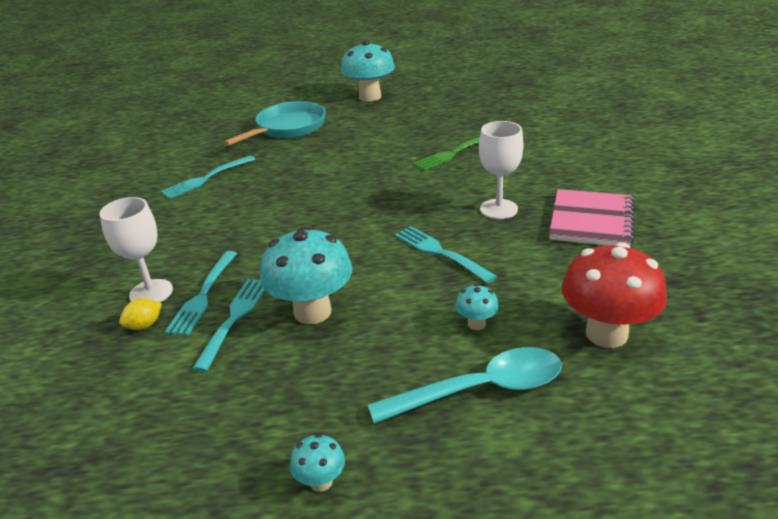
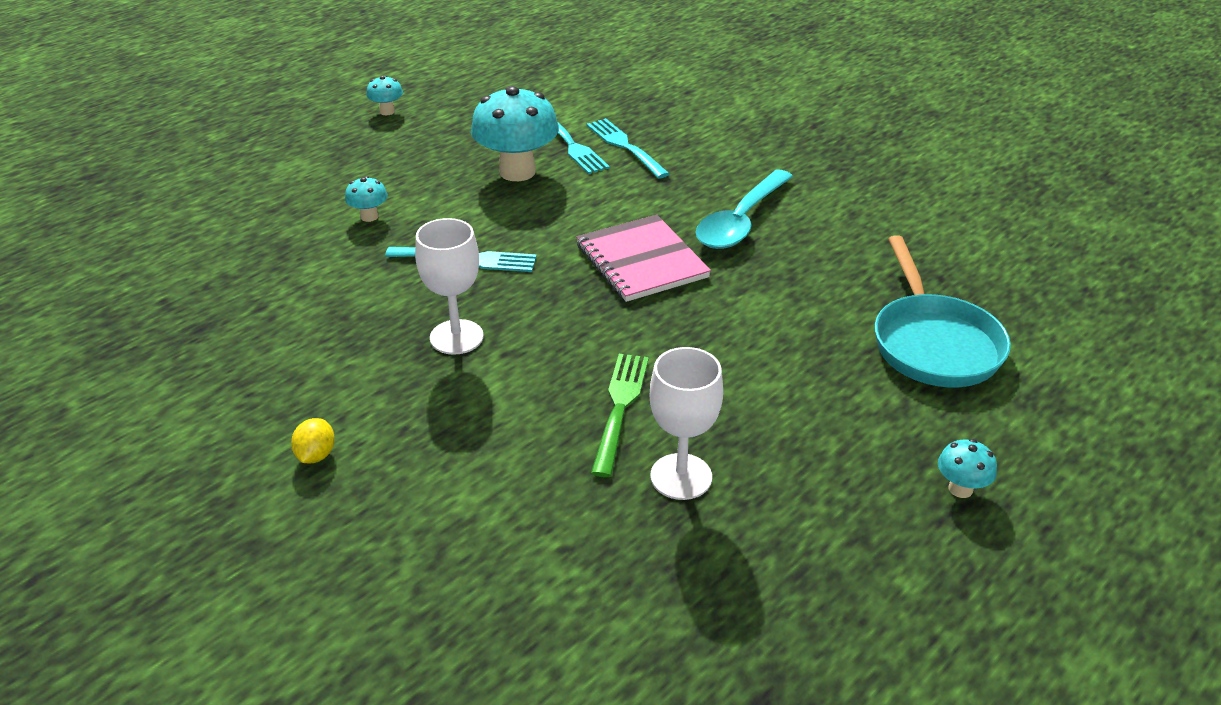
camera: 135 degrees right, 5 degrees up
(144, 325) = (630, 117): yellow lemon -> yellow lemon (316, 455)
(151, 293) = (669, 132): white goblet -> white goblet (681, 476)
(207, 178) = (856, 228): turquoise fork -> none
(370, 97) = (960, 489): turquoise mushroom -> turquoise mushroom, size x0.46
(480, 390) = (328, 181): turquoise spoon -> turquoise spoon (741, 221)
(591, 220) = (329, 369): pink notebook -> pink notebook (641, 261)
(606, 334) = (249, 253): red mushroom -> none

